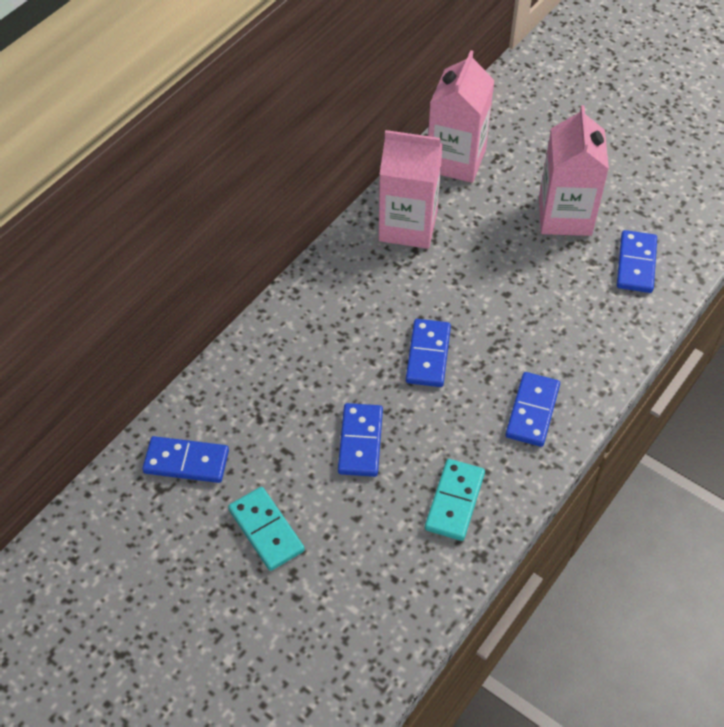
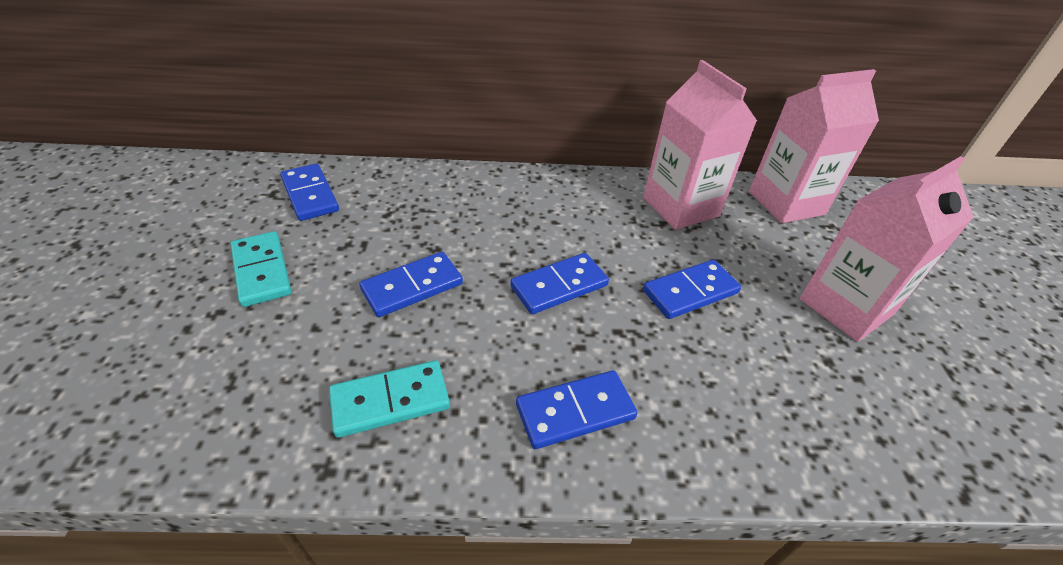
camera: 50 degrees right, 10 degrees down
(266, 530) = (262, 271): turquoise domino -> turquoise domino turned 45 degrees counterclockwise
(636, 264) = (884, 406): blue domino -> blue domino (690, 292)

